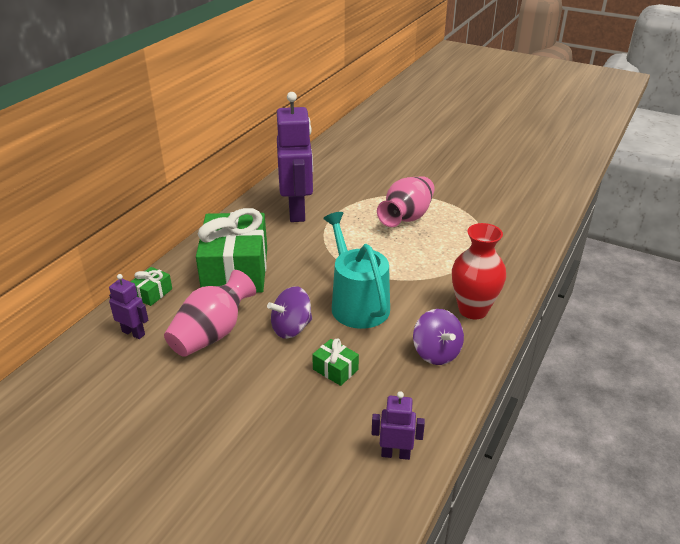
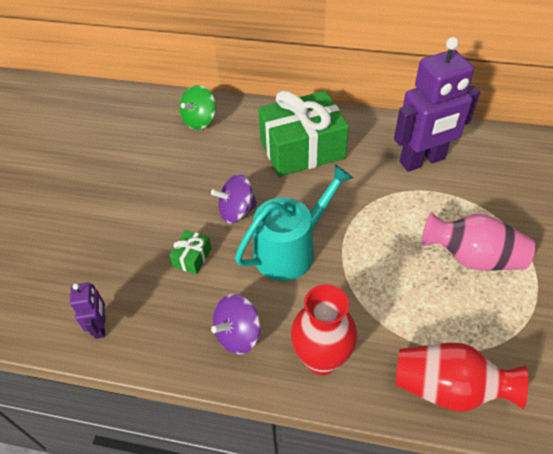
camera: 75 degrees right, 15 degrees up
(133, 333) = (200, 120): purple robot -> green spinning top
(152, 293) = (249, 112): green gift -> none
(212, 334) = (213, 164): pink vase -> none
(291, 328) = (237, 211): purple spinning top -> purple spinning top turned 60 degrees counterclockwise
(510, 258) = (448, 388): none -> red vase

